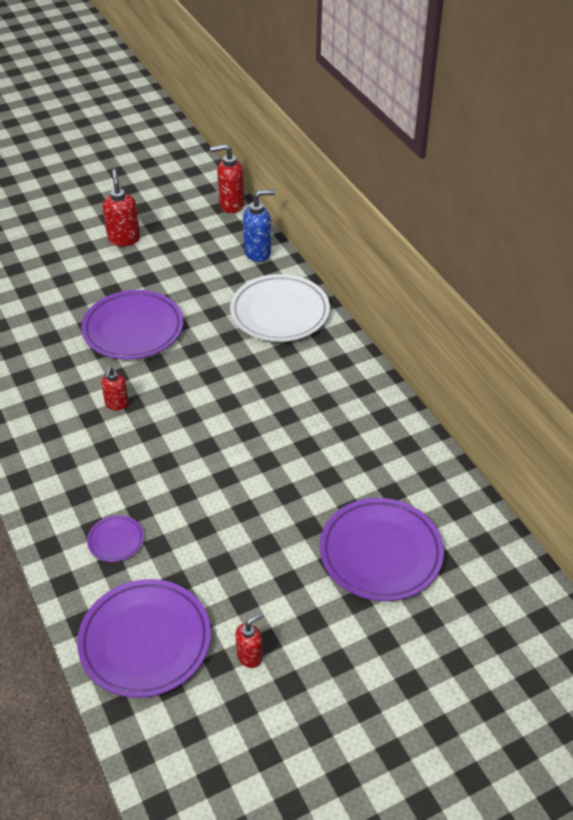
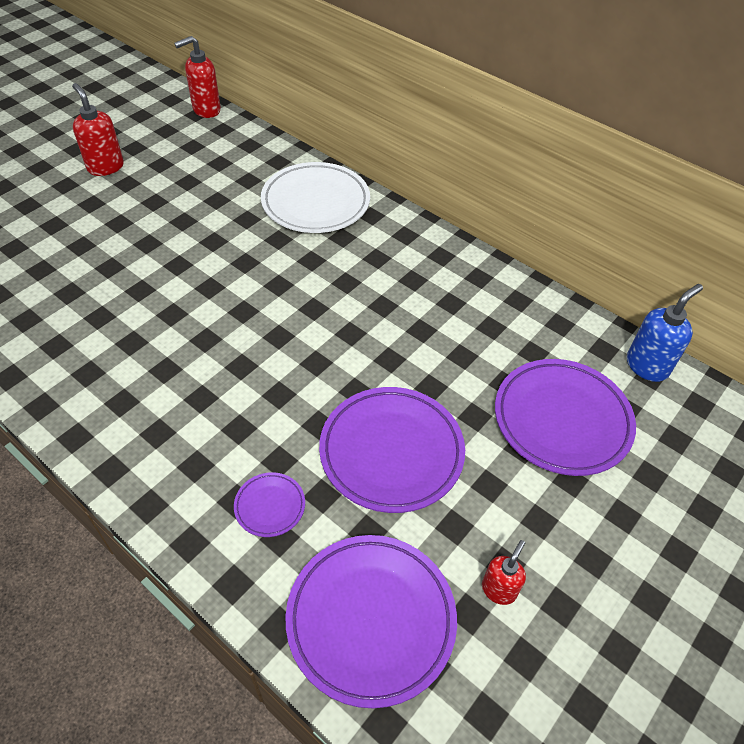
camera: 25 degrees left, 5 degrees up
(117, 404) = (188, 345): red soap dispenser -> none
(133, 329) = (165, 258): purple plate -> purple plate (391, 452)
(258, 252) = (260, 150): blue soap dispenser -> blue soap dispenser (647, 366)

